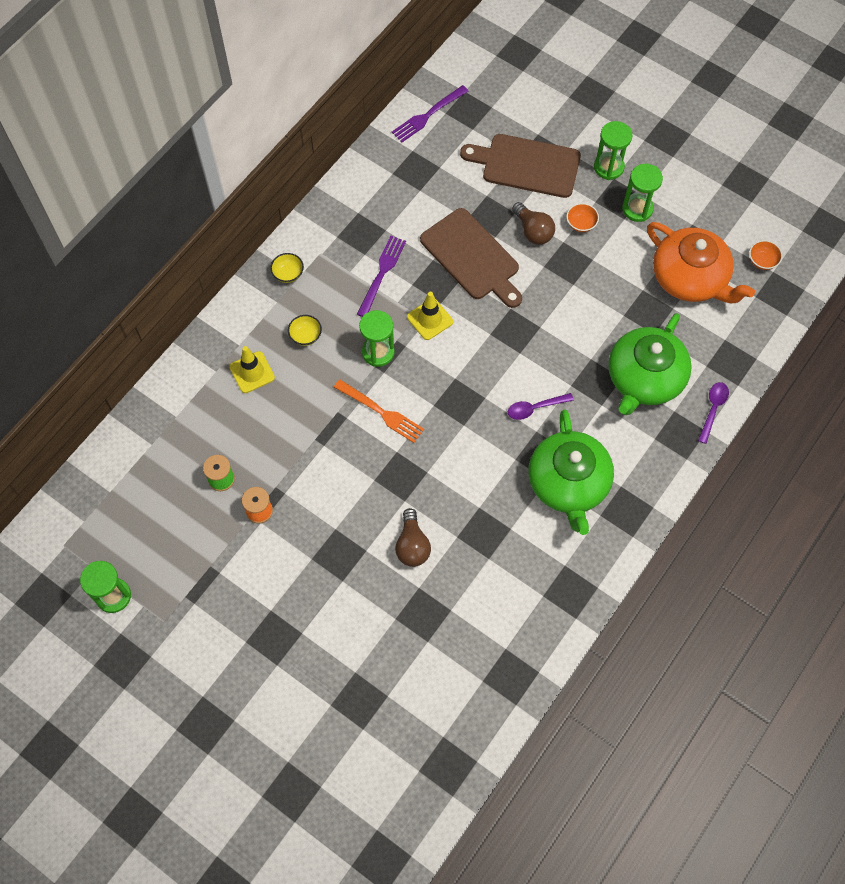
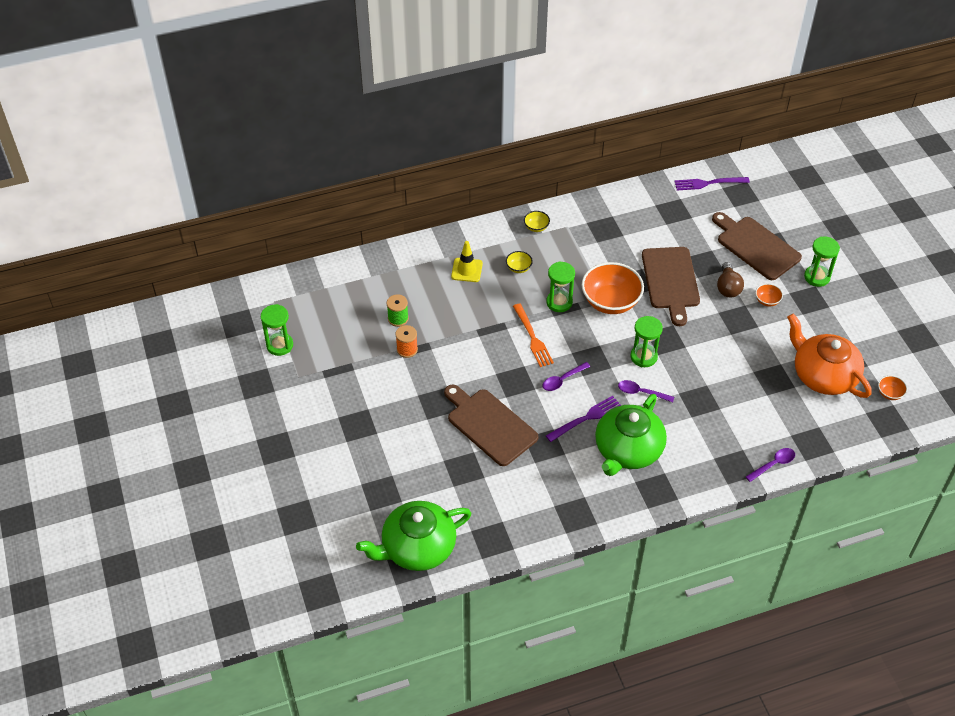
camera: 35 degrees right, 15 degrees down
(382, 273) = (600, 258): purple fork -> purple fork (586, 418)
(412, 545) = (489, 425): brown light bulb -> brown cutting board
(430, 319) = (610, 302): yellow traffic cone -> orange bowl
(447, 443) = (562, 380): none -> purple spoon
(637, 209) = (818, 313): green hourglass -> green hourglass (643, 357)
(644, 378) = (736, 418): green teapot -> green teapot (417, 547)
(690, 278) = (823, 375): orange teapot -> orange teapot turned 150 degrees clockwise

